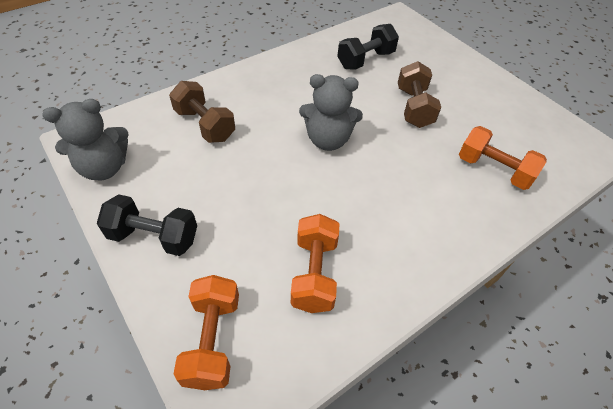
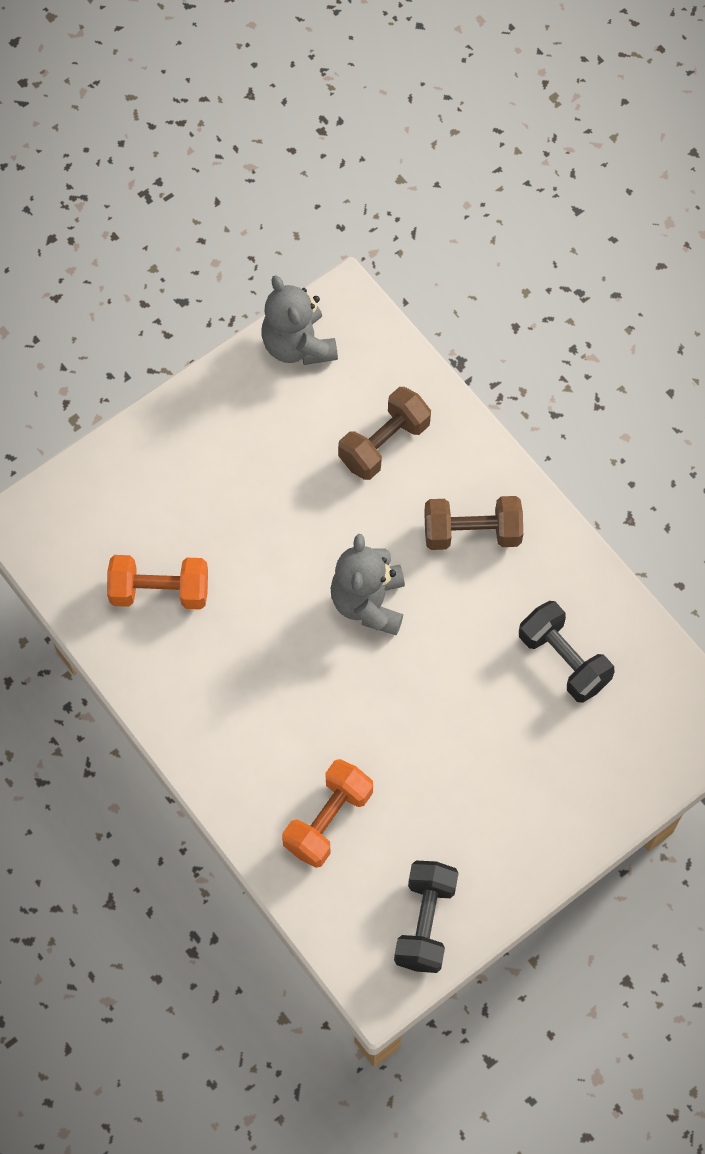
camera: 90 degrees right, 15 degrees up
(154, 237) = (200, 423): black dumbbell -> black dumbbell (425, 922)
(212, 340) = (84, 501): orange dumbbell -> none
(414, 107) = (449, 726): brown dumbbell -> brown dumbbell (472, 532)

